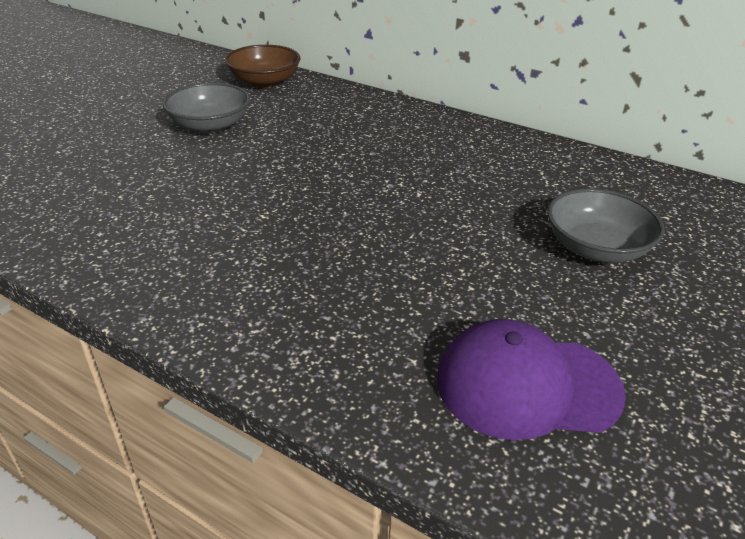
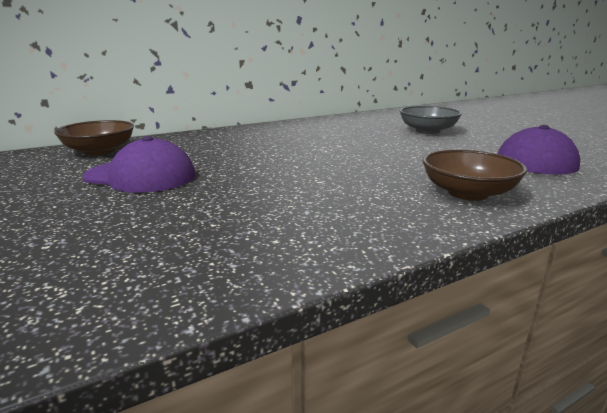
camera: 60 degrees left, 15 degrees down
(210, 126) = (141, 176): grey bowl -> purple cap
(290, 325) = (467, 193): none -> brown bowl

